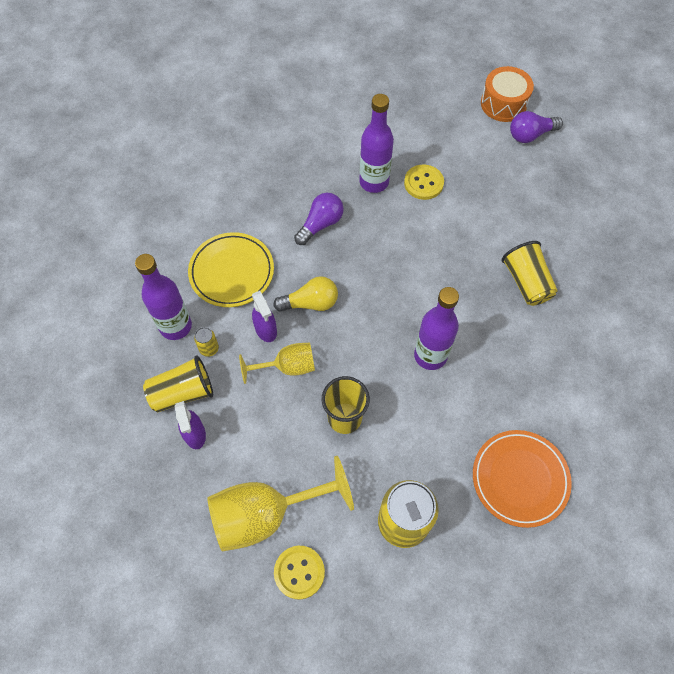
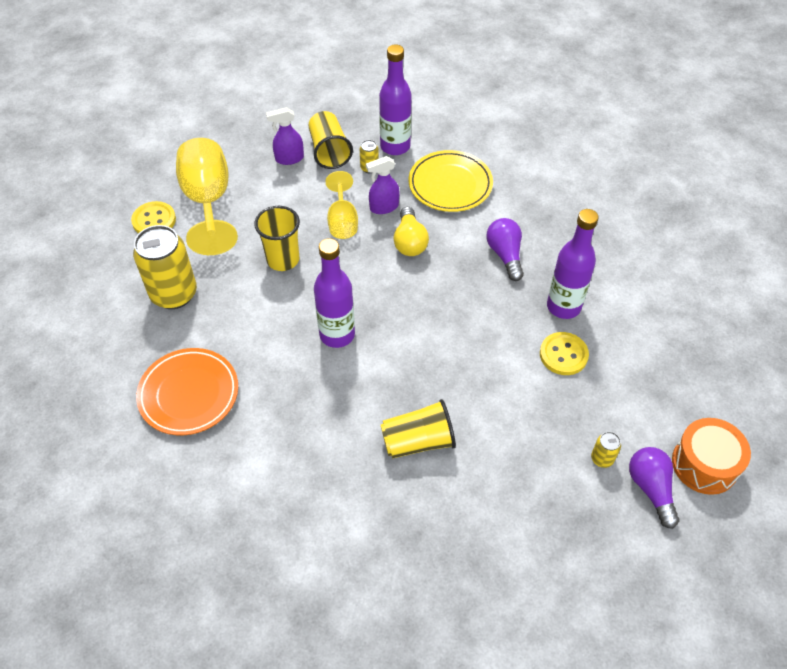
camera: 95 degrees right, 10 degrees down
(320, 224) = (505, 255): purple light bulb -> purple light bulb turned 150 degrees counterclockwise
(513, 162) = (602, 459): none -> yellow can

